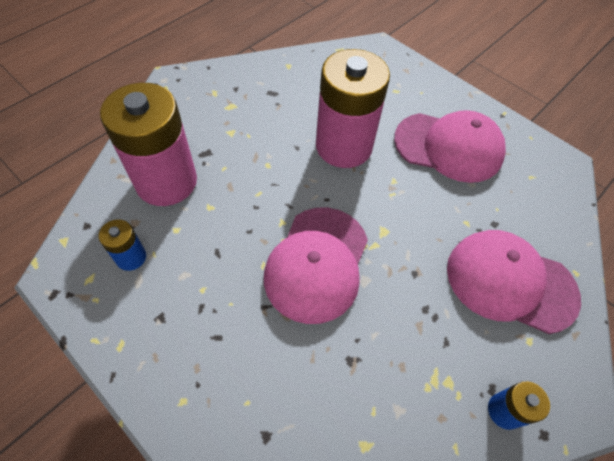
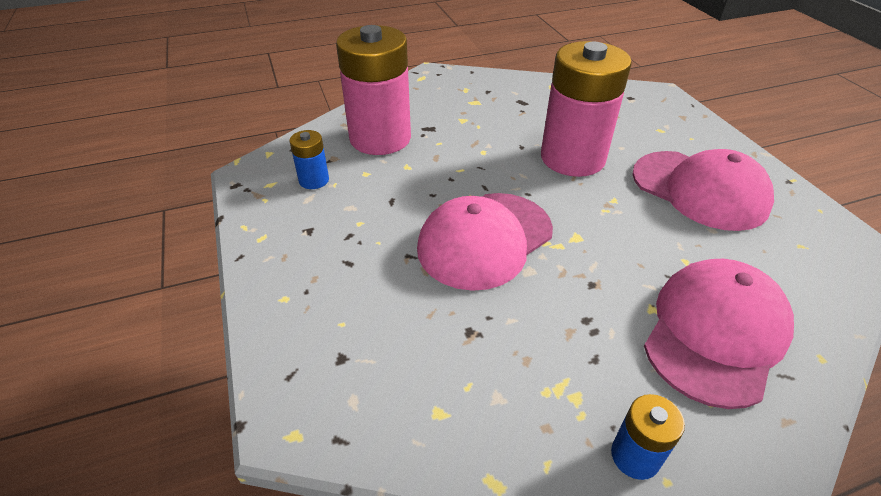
camera: 30 degrees right, 15 degrees down
(510, 282) = (715, 333): pink cap -> pink cap turned 75 degrees clockwise

